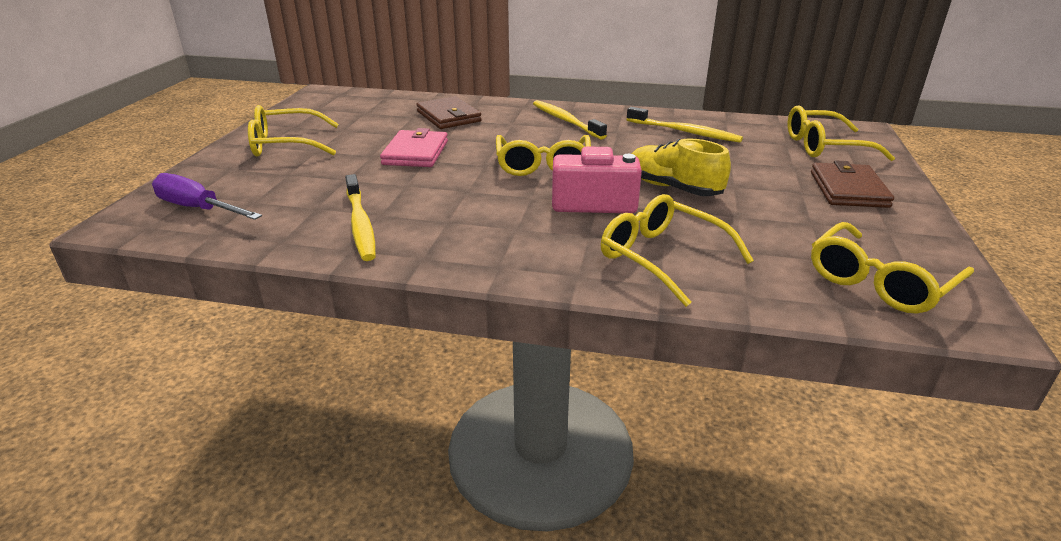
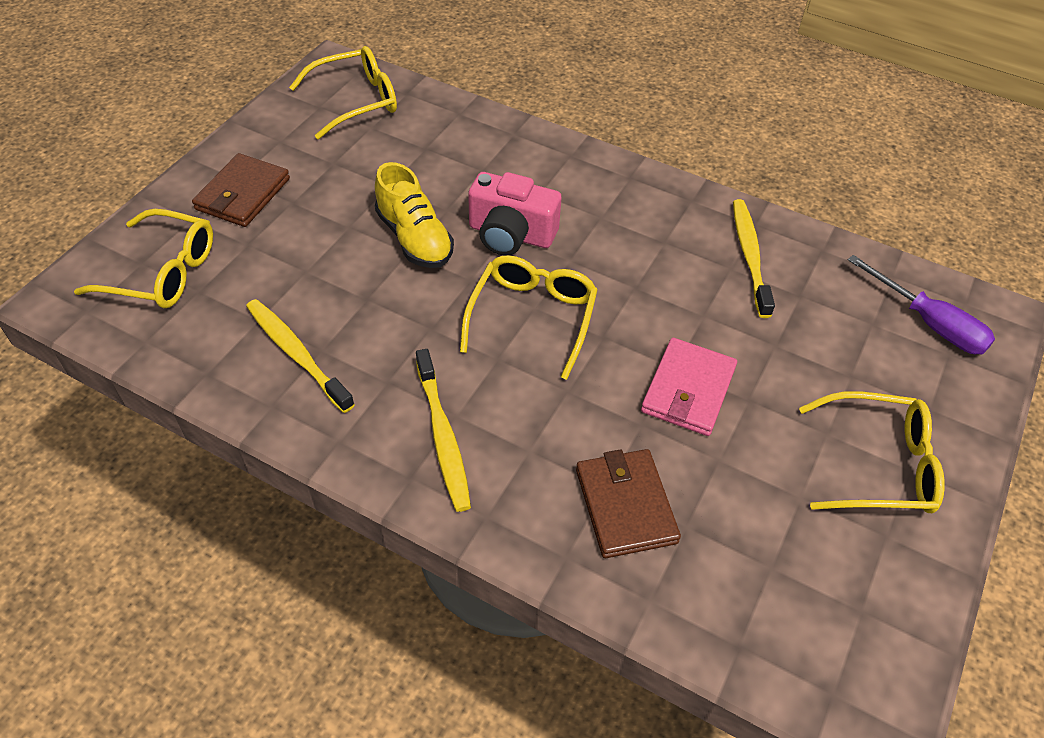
camera: 165 degrees left, 20 degrees up
(662, 257) = (494, 156): yellow glasses -> none

